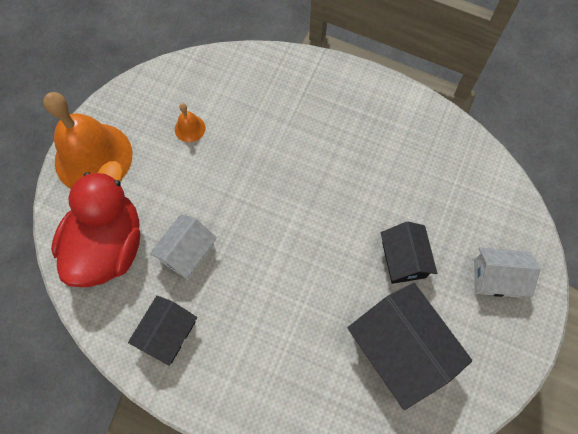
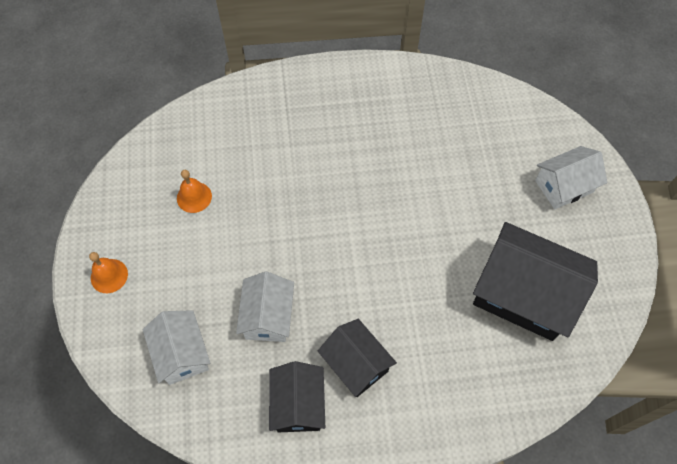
camera: 30 degrees left, 5 degrees down
(93, 157) = (109, 276): orange bell -> orange bell, size x0.41
(108, 246) = (182, 354): red duck -> white house
(403, 259) = (475, 213): black house -> black house (356, 364)

